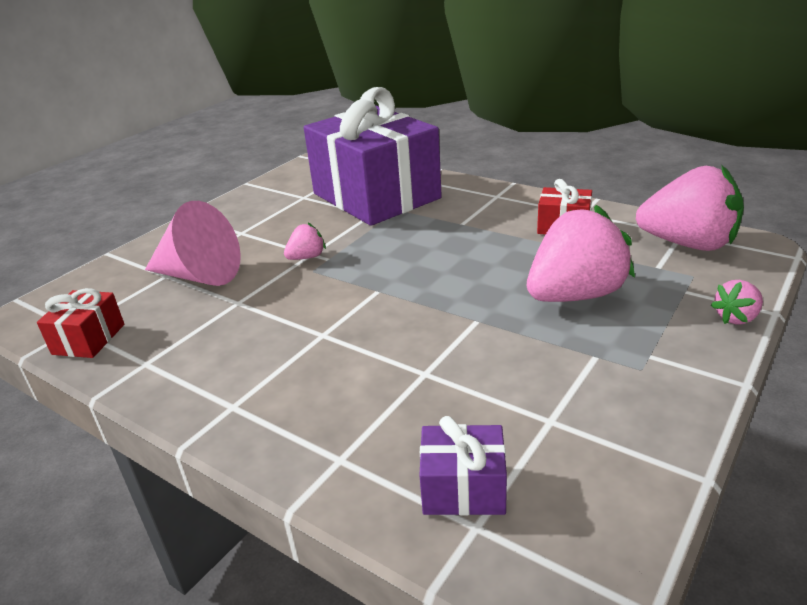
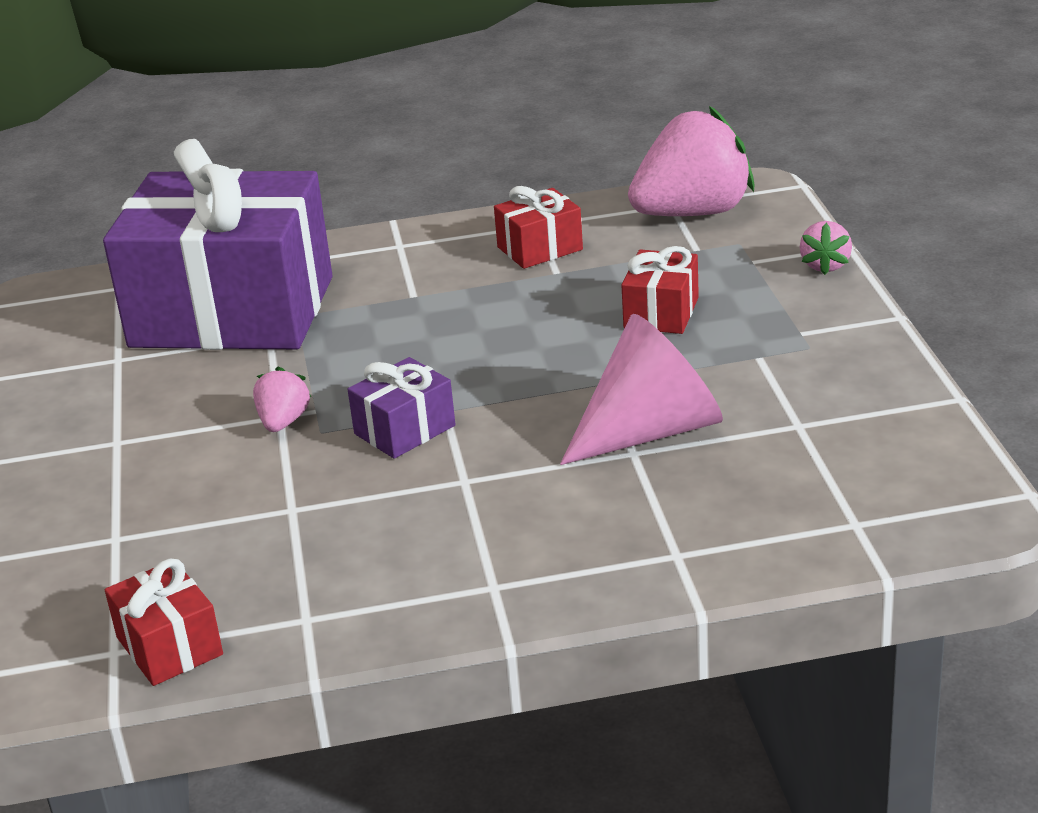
camera: 45 degrees left, 0 degrees up
(200, 275) = (171, 512): pink cone -> pink cone (651, 430)
(463, 488) = (808, 508): purple gift -> purple gift (404, 430)
(575, 295) = (661, 313): pink strawberry -> red gift

